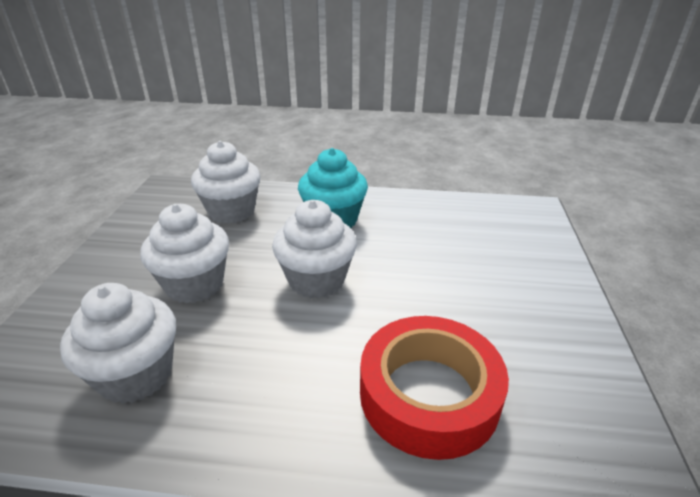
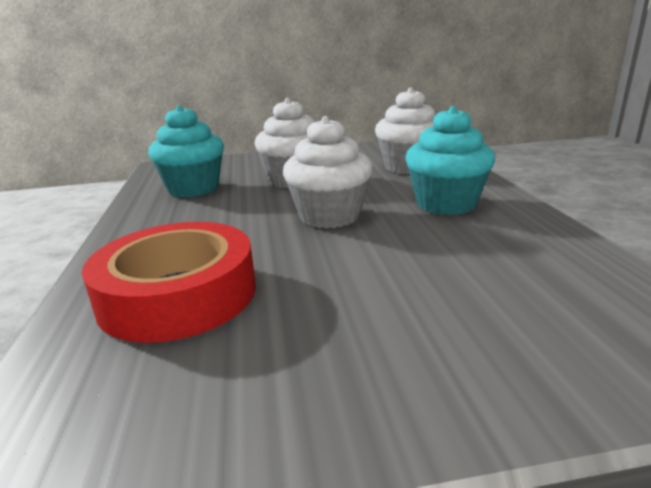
camera: 75 degrees right, 10 degrees down
(136, 374) = (193, 189): white cupcake -> turquoise cupcake

